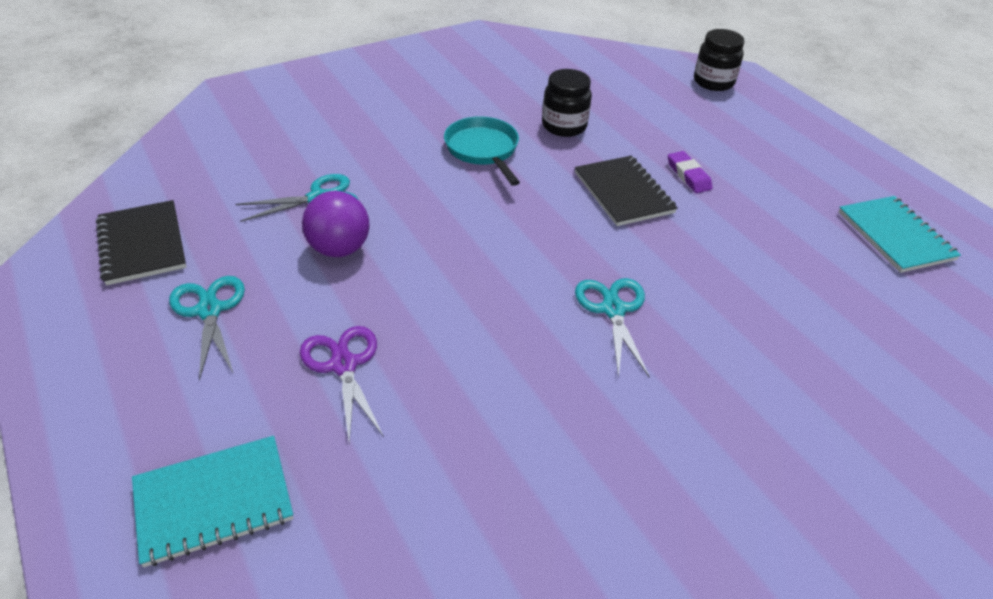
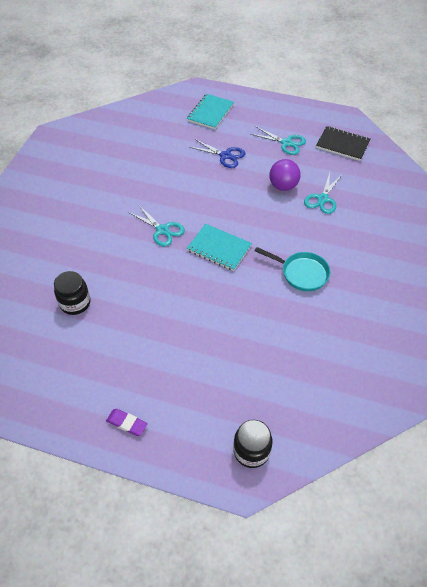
camera: 140 degrees right, 10 degrees up
(343, 365) = (225, 156): purple scissors -> blue scissors
(564, 126) = (288, 322): black jar -> black jar (75, 303)
(623, 193) = (213, 295): black notebook -> none
(688, 175) = (193, 332): purple eraser -> purple eraser (127, 423)
(895, 236) = (63, 365): turquoise notebook -> turquoise notebook (219, 248)

